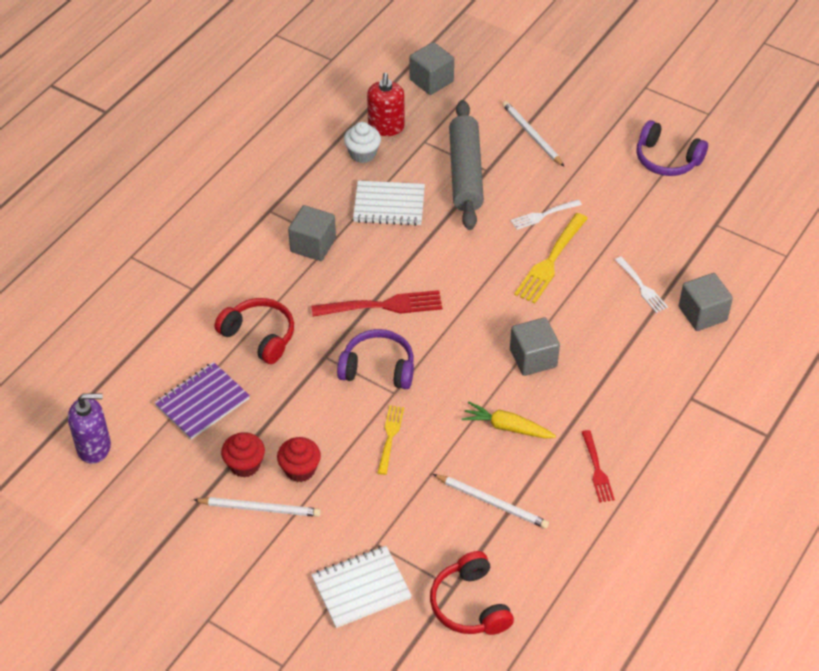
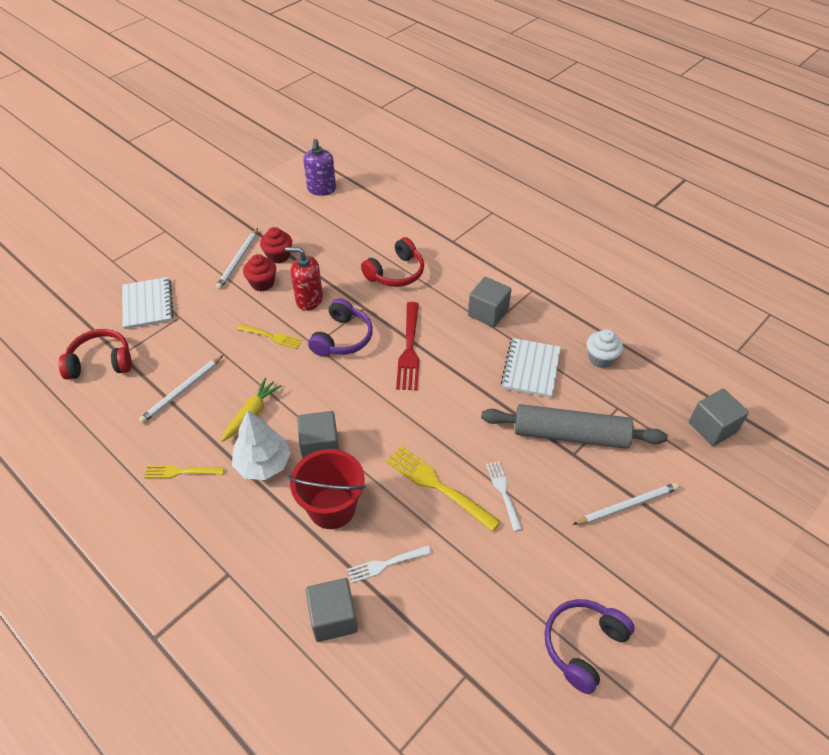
camera: 100 degrees right, 0 degrees up
(202, 402) = (342, 239): purple notebook -> none
(386, 127) = (638, 380): red soap dispenser -> red soap dispenser (309, 299)
(566, 401) = (263, 464): none -> white tree
(596, 469) = (181, 471): red fork -> yellow fork
(598, 335) = (332, 508): none -> red bucket

